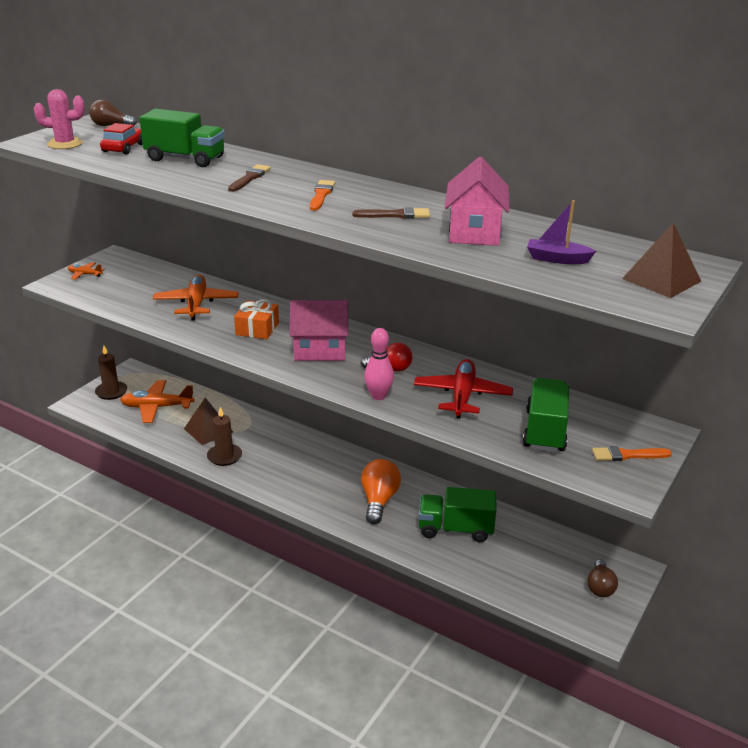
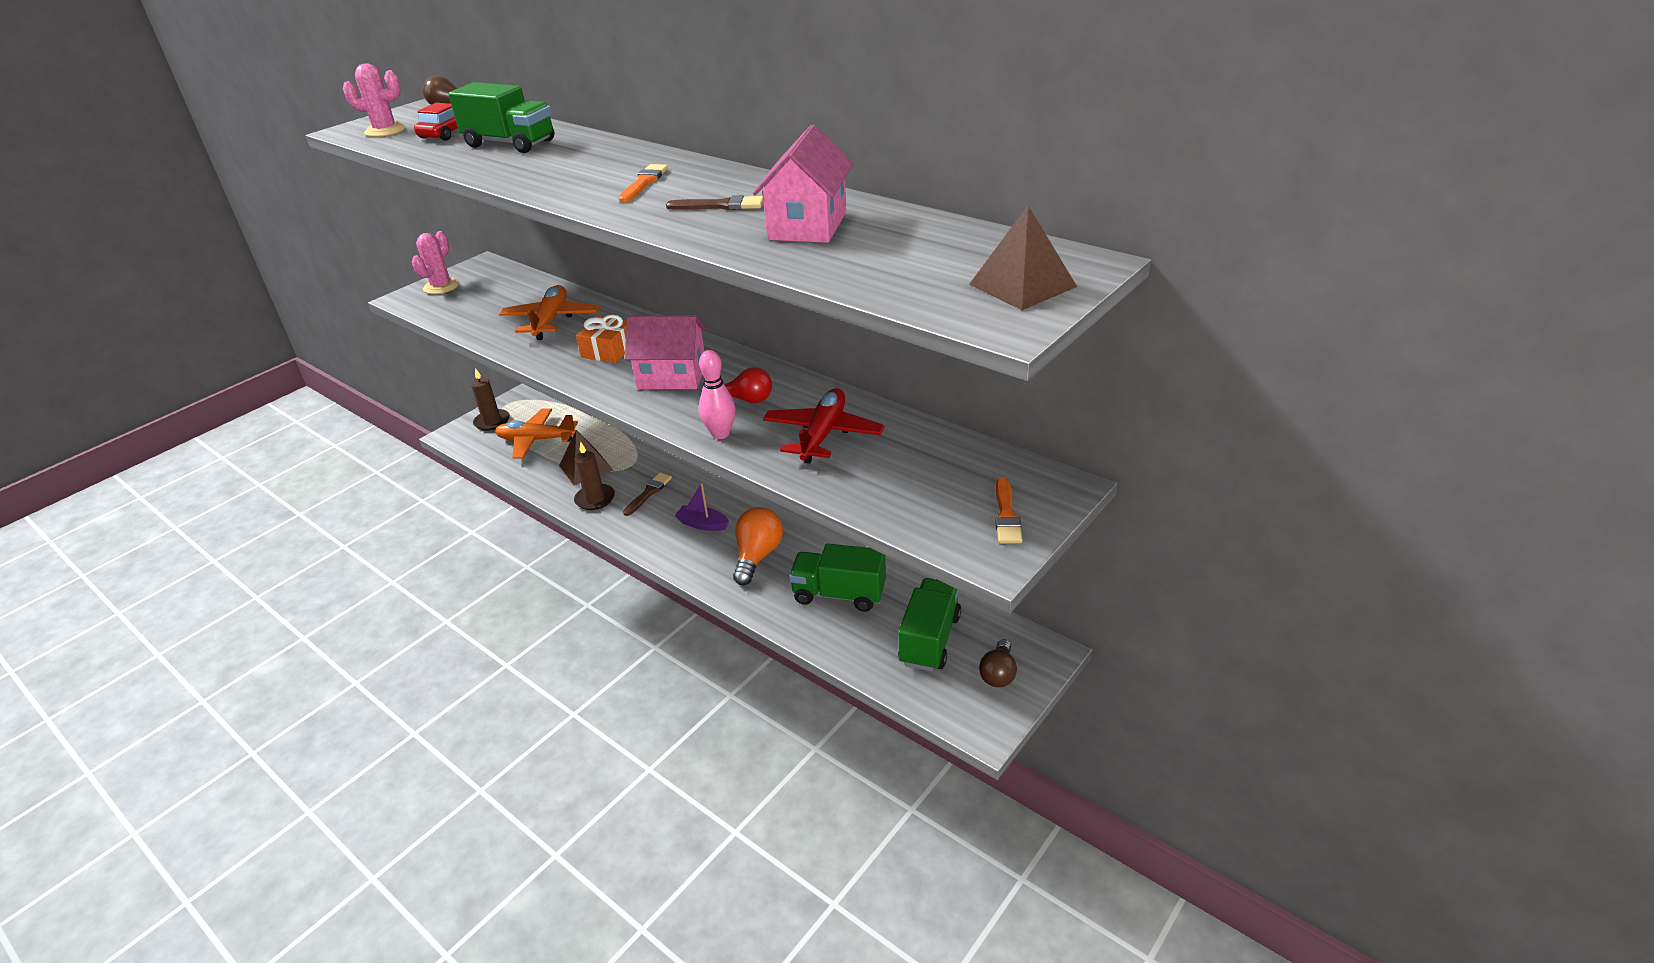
camera: 10 degrees right, 5 degrees up
(85, 274) = (441, 286): orange plane -> pink cactus
(250, 178) = (571, 164): brown brush -> brown brush (648, 493)
(545, 431) = (911, 481): green truck -> green truck (929, 640)
(557, 259) = (896, 259): purple boat -> purple boat (702, 524)
(627, 455) = (1006, 515): orange brush -> orange brush turned 90 degrees counterclockwise

